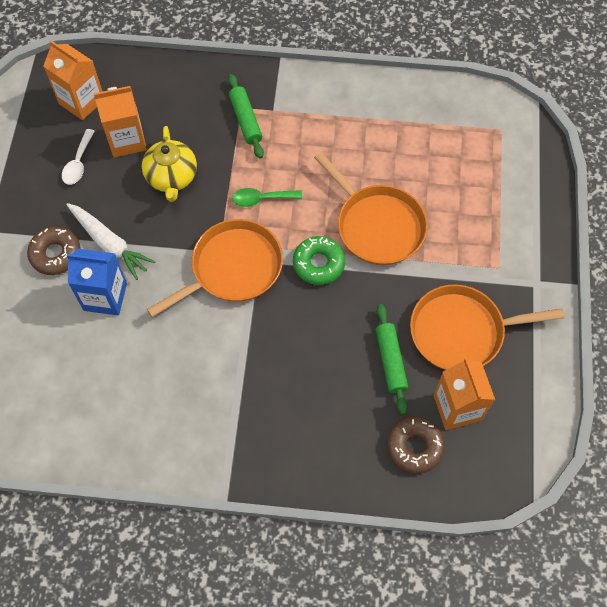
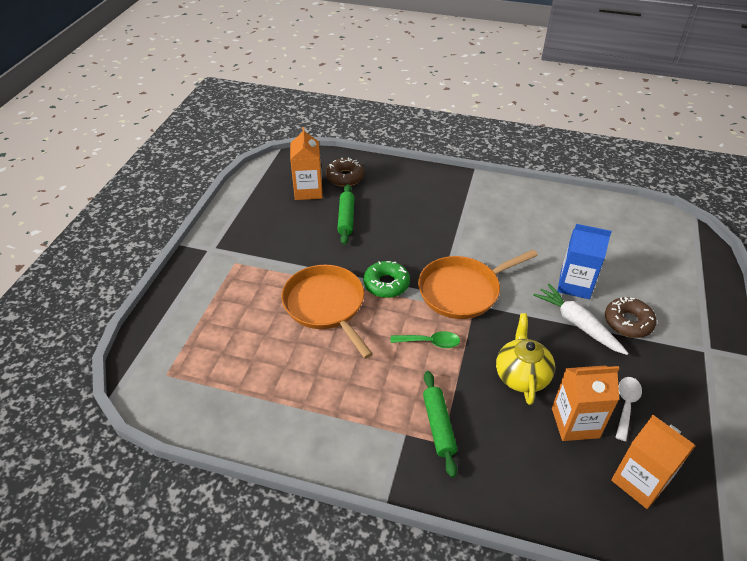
camera: 170 degrees left, 20 degrees down
(461, 331) = (286, 228): orange pan -> none

